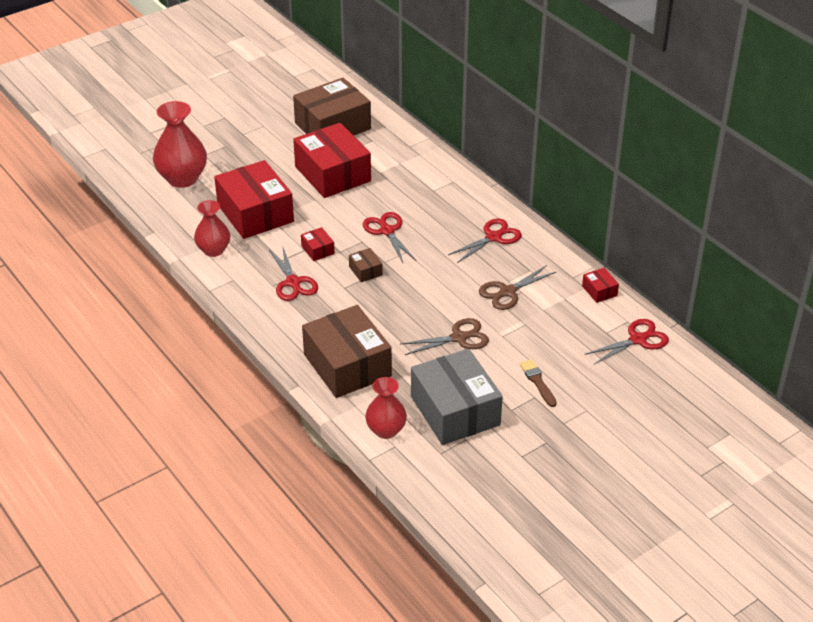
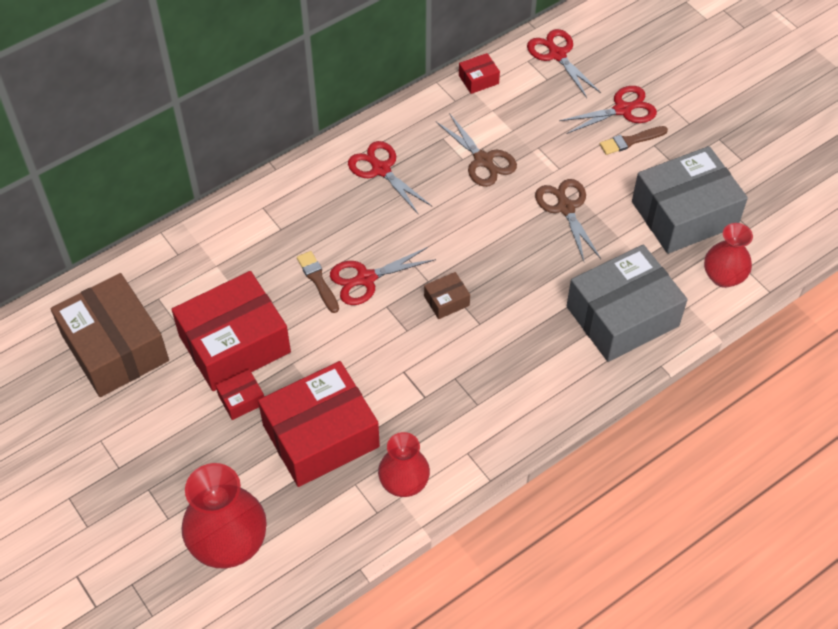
camera: 90 degrees left, 15 degrees up
(293, 282) = (472, 381): red scissors -> red scissors (622, 110)
(318, 250) = (404, 355): red box -> red box (241, 400)
(347, 365) = (622, 316): brown box -> grey box
(386, 208) = (318, 280): none -> brown brush

